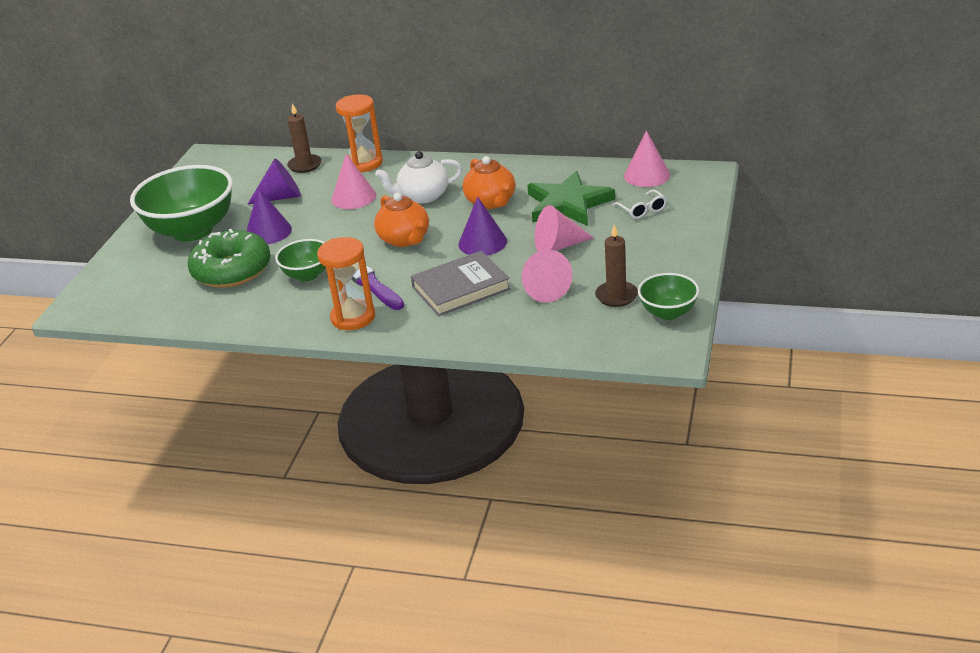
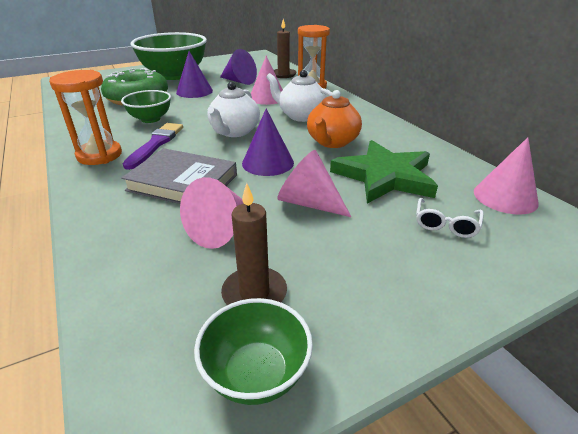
camera: 45 degrees right, 0 degrees up
(404, 239) = (234, 132): orange teapot -> white teapot

